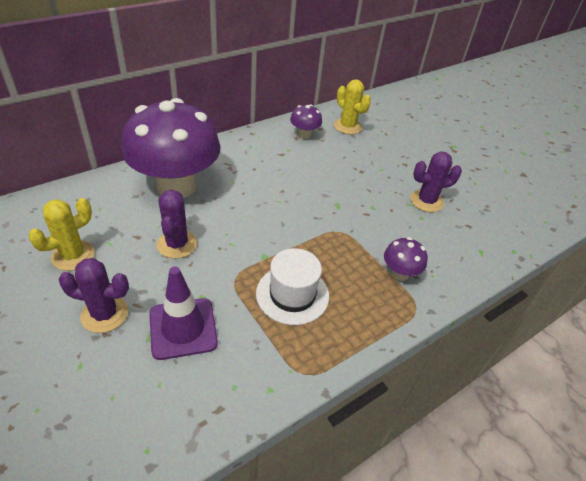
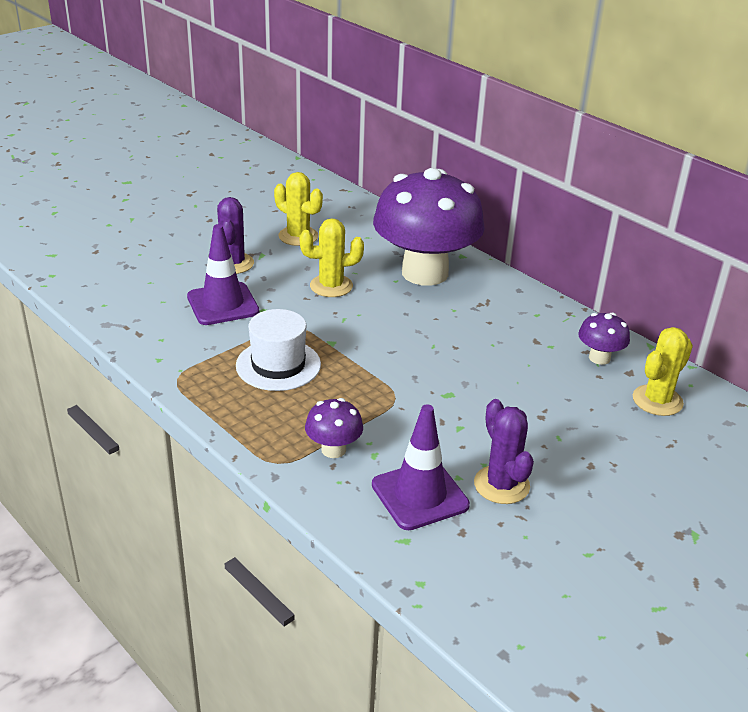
camera: 85 degrees right, 10 degrees down
(177, 244) = (331, 286): purple cactus -> yellow cactus
(440, 237) = (420, 495): none -> purple traffic cone

